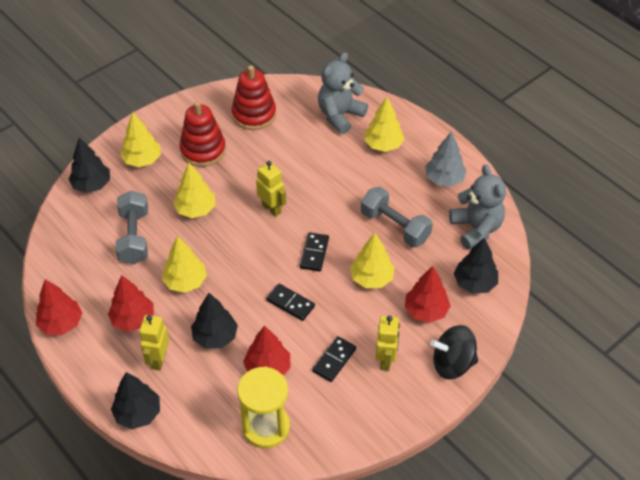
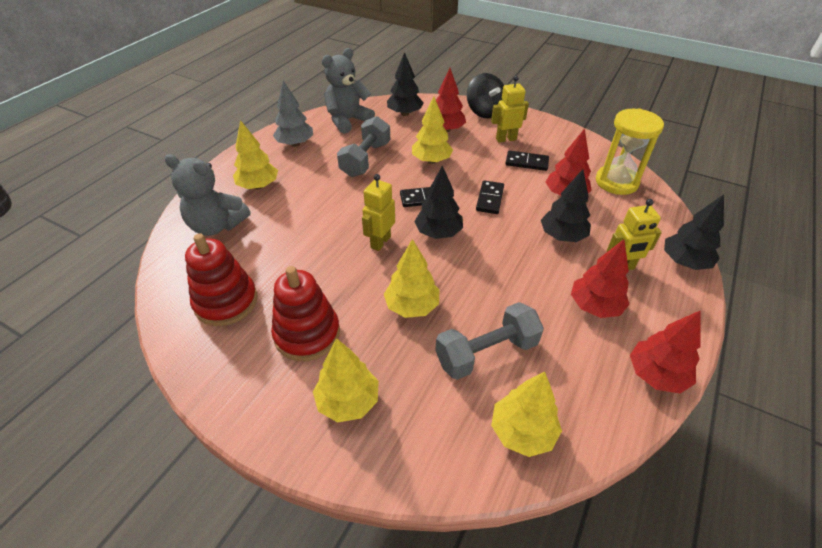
camera: 110 degrees left, 5 degrees down
(92, 185) = (423, 450): black tree -> black tree (438, 233)
(185, 282) = (517, 279): yellow tree -> yellow tree (522, 431)

